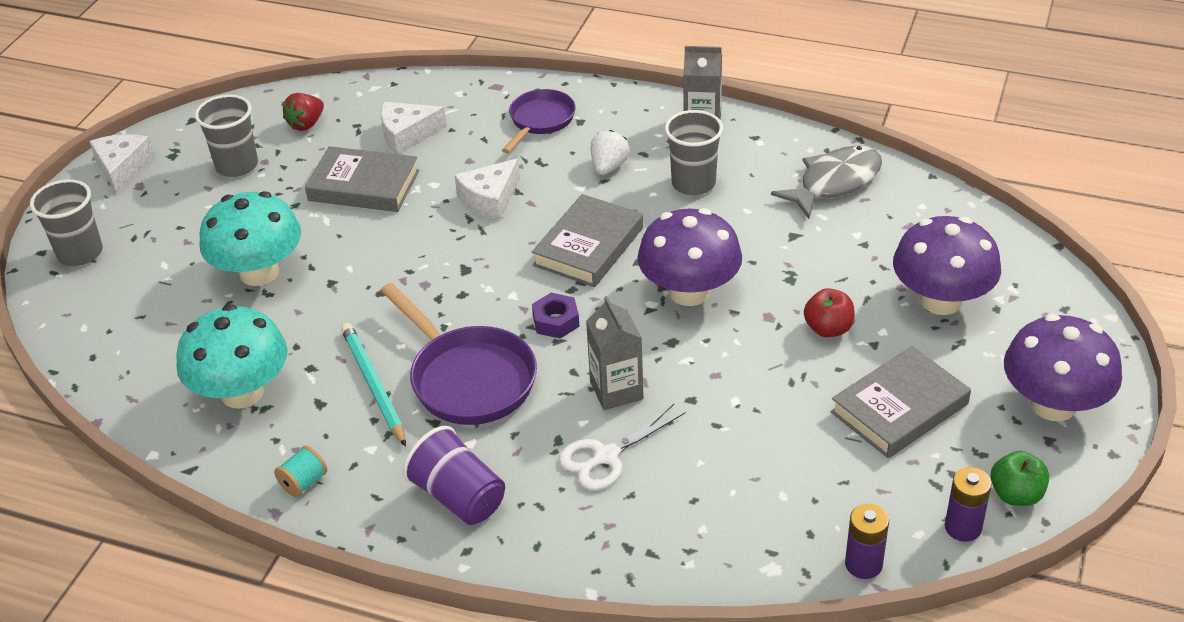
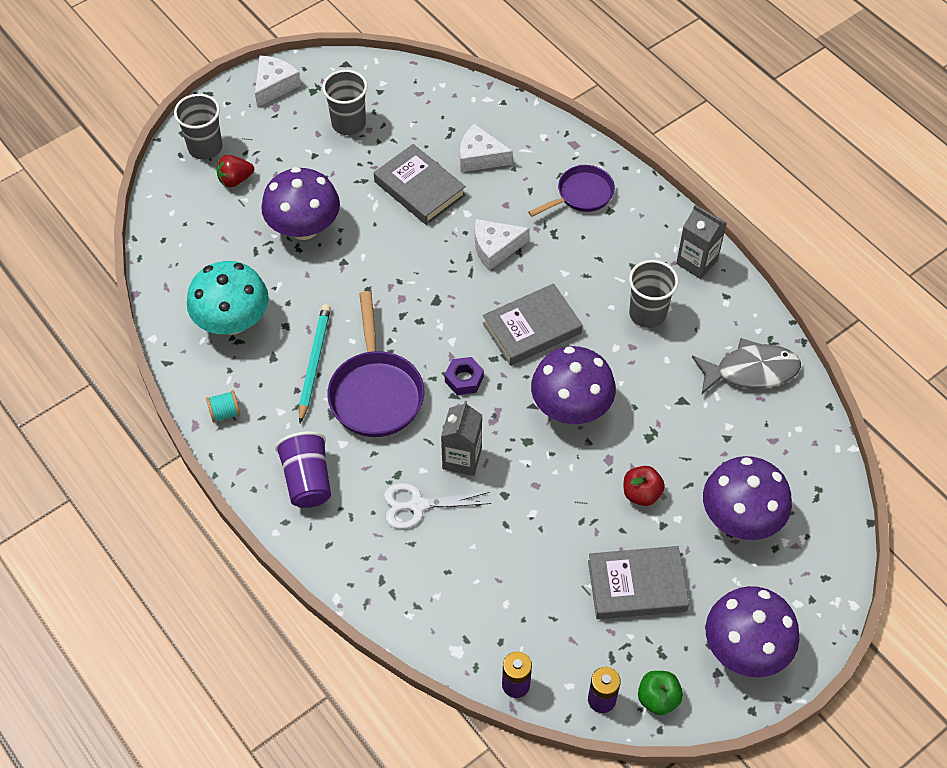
camera: 30 degrees right, 15 degrees up
(259, 272) = (304, 227): turquoise mushroom -> purple mushroom
(306, 124) = (418, 110): red strawberry -> red strawberry (235, 180)
(609, 167) = (598, 265): white strawberry -> none

